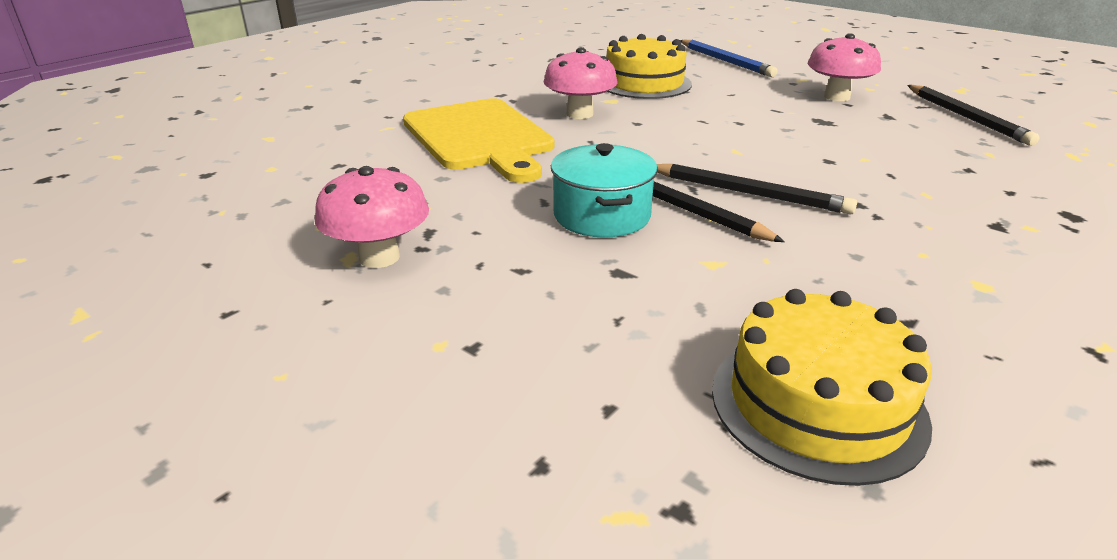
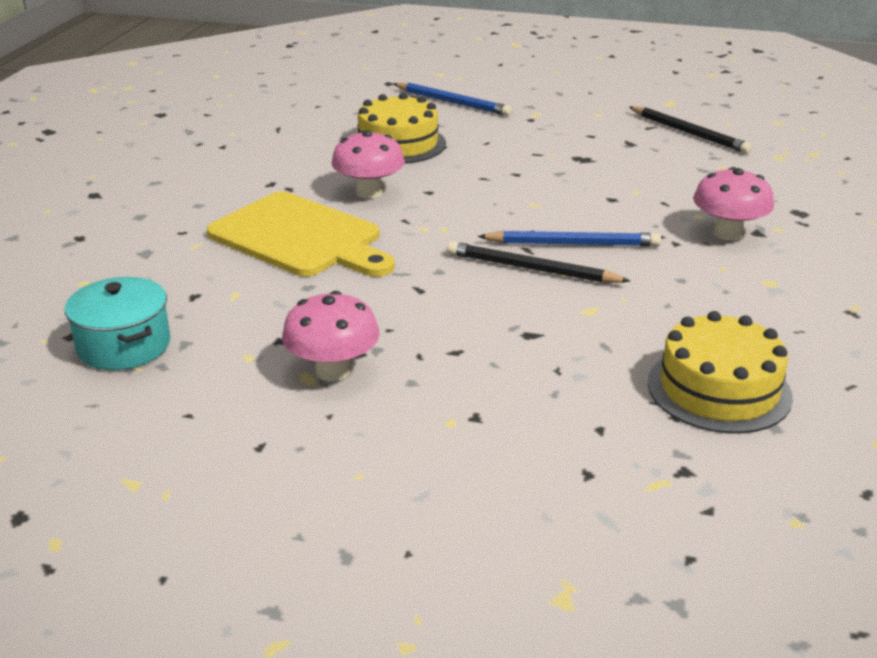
camera: 25 degrees left, 0 degrees up
(602, 215) = (477, 290): turquoise pot -> turquoise pot (124, 345)
(748, 193) = (572, 244): black pencil -> blue pencil
(837, 97) = (577, 129): pink mushroom -> pink mushroom (728, 233)

